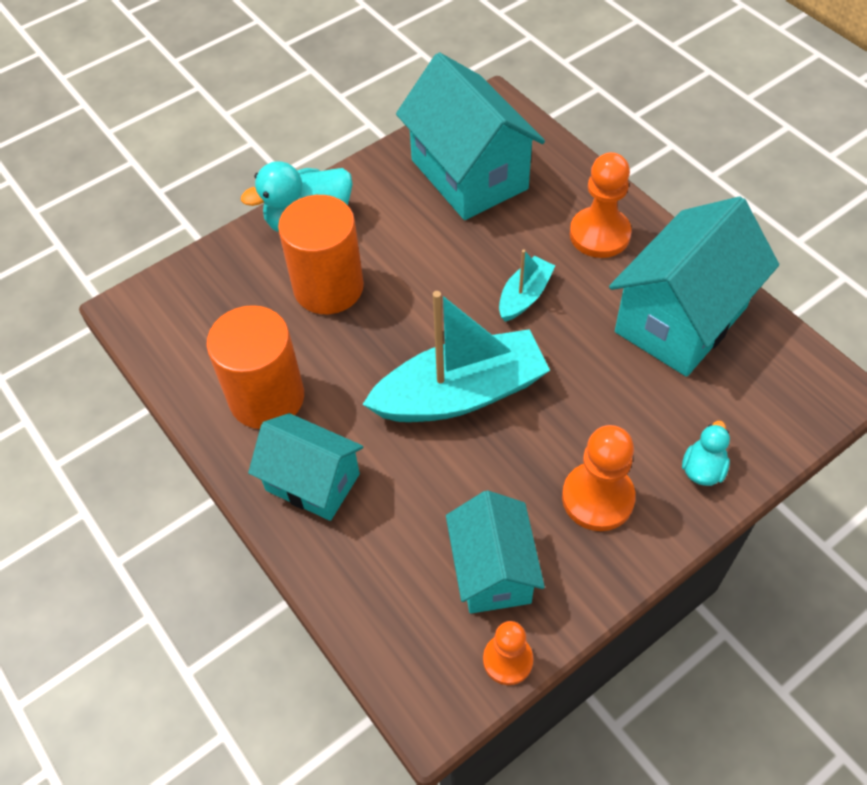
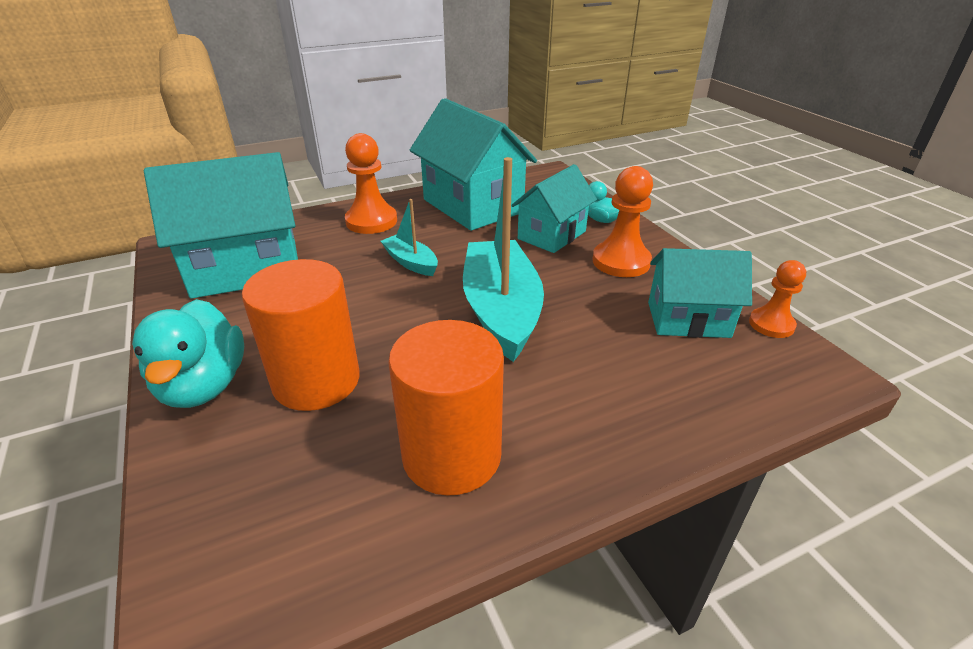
camera: 80 degrees left, 20 degrees down
(312, 482) = (582, 426): turquoise house -> turquoise house (551, 235)

